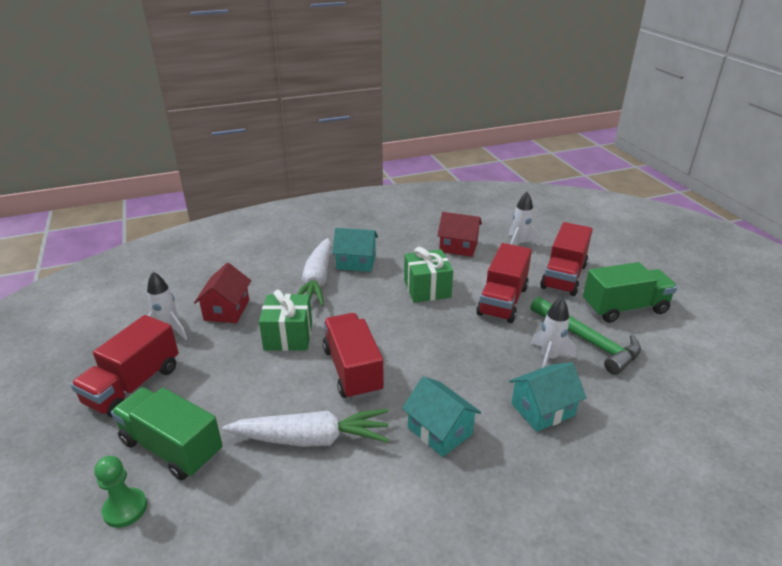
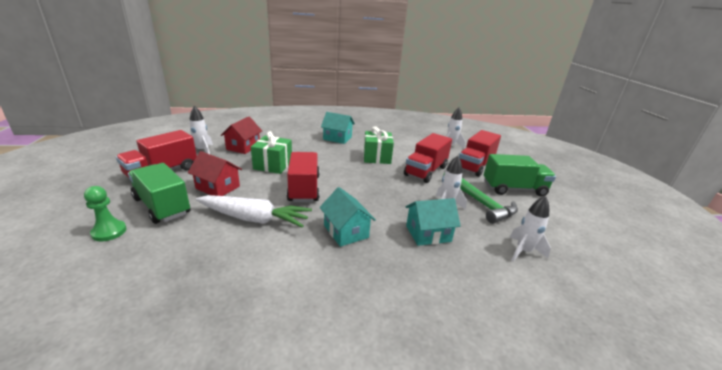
camera: 10 degrees right, 5 degrees down
(317, 280) = (307, 142): white carrot -> none
(458, 247) = (408, 141): red house -> red house (218, 187)
(662, 410) = (523, 251): none -> white rocket

